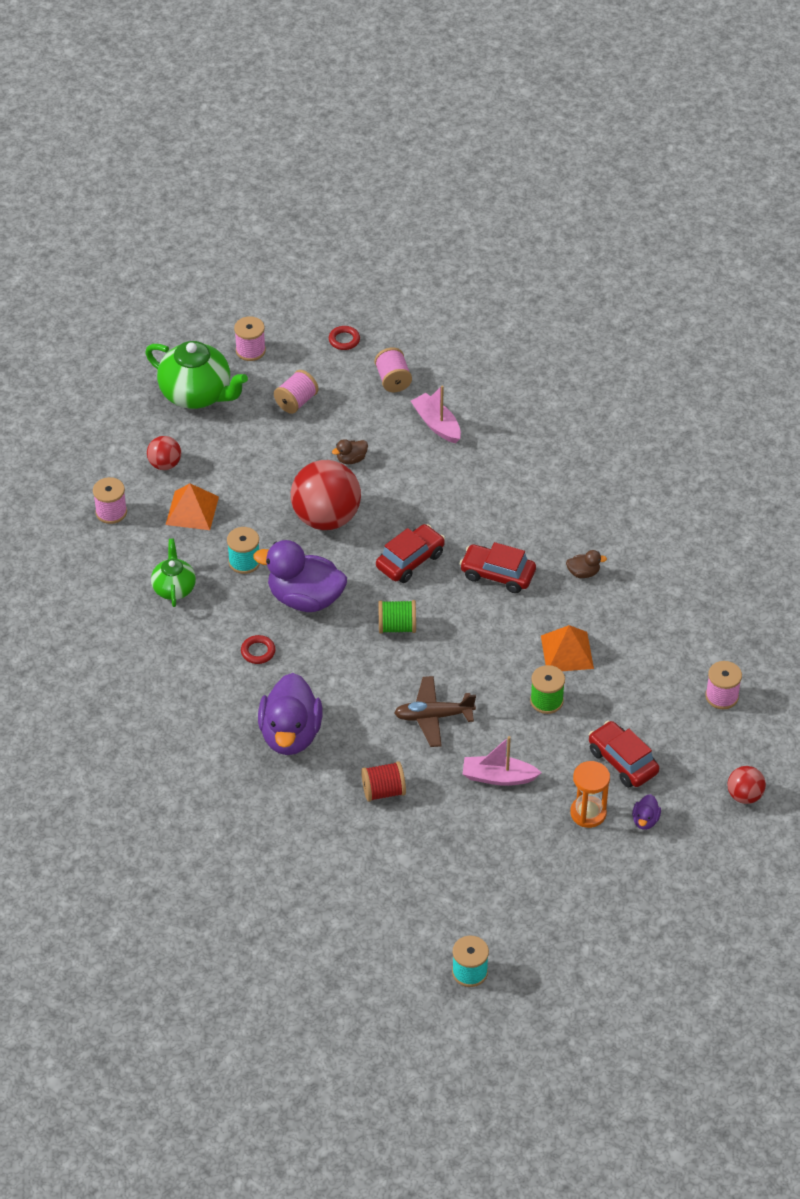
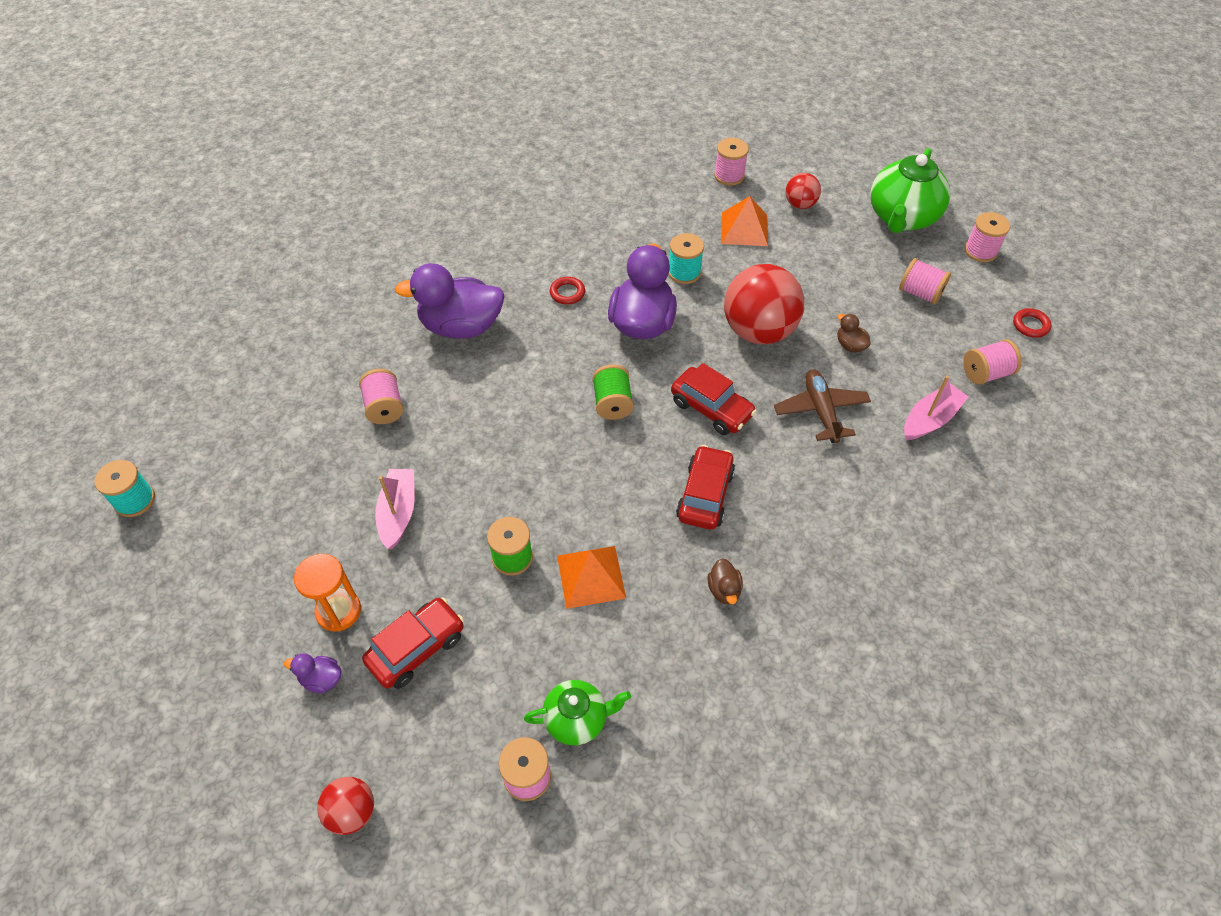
camera: 85 degrees right, 5 degrees up
(174, 588) = (641, 226): green teapot -> green teapot (577, 719)
(383, 791) = (384, 407): red spool -> pink spool
(433, 716) = (486, 445): brown plane -> brown plane (821, 411)

